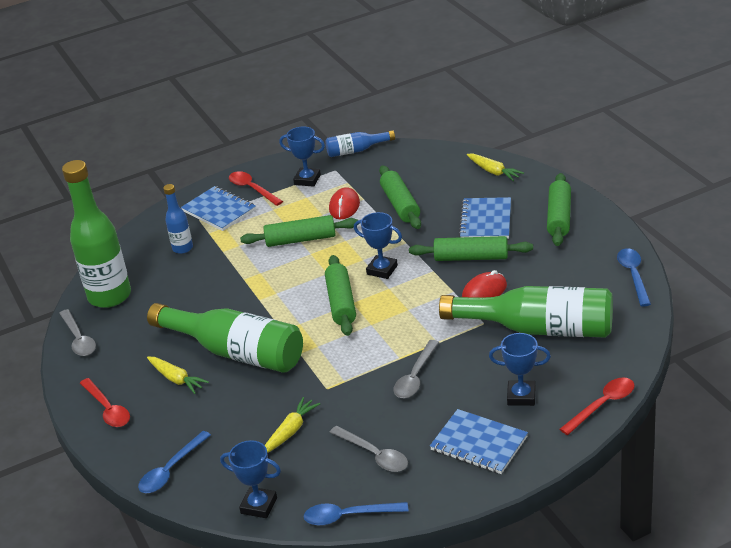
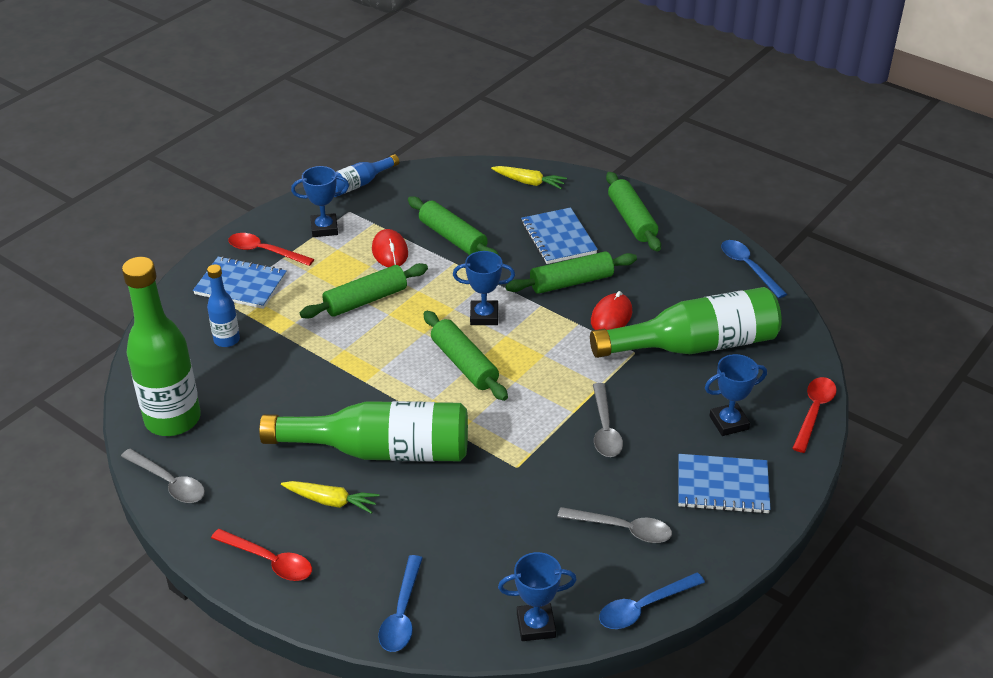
camera: 30 degrees left, 5 degrees up
(290, 431) = (511, 527): yellow carrot -> none

